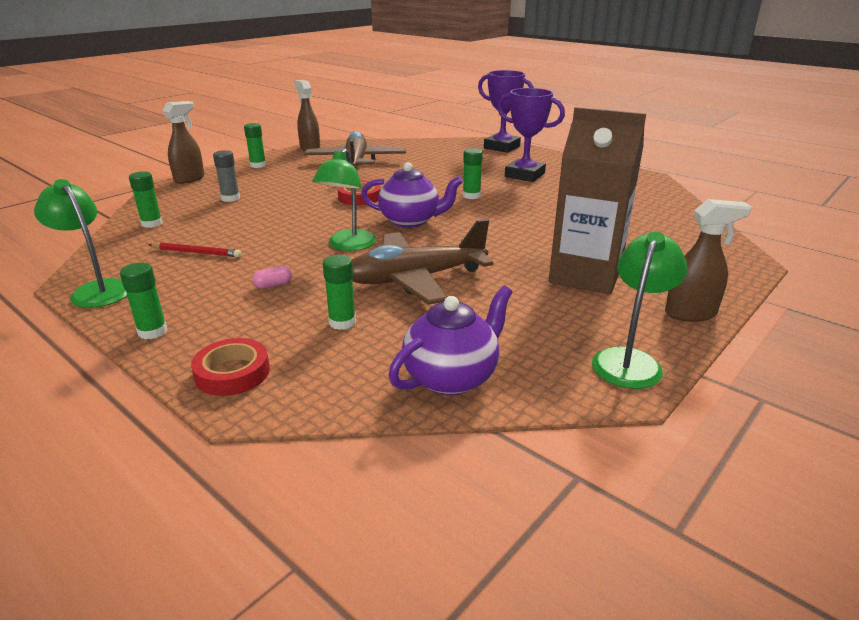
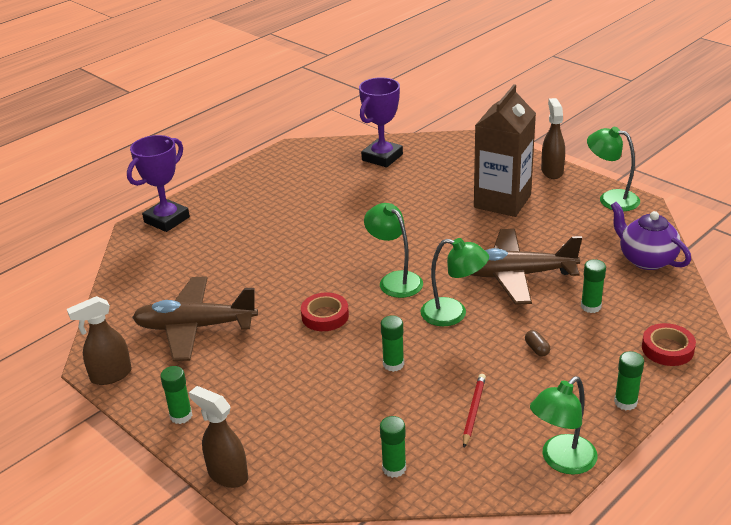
camera: 85 degrees left, 5 degrees up
(230, 198) = (314, 417): grey glue stick -> none
(273, 285) = (537, 349): pink capsule -> brown capsule
(411, 221) = (395, 280): purple teapot -> green lamp
(415, 279) = (516, 275): brown plane -> brown plane turned 105 degrees clockwise
(471, 196) = (329, 245): green glue stick -> green glue stick (393, 364)
(524, 175) = (272, 211): purple trophy -> purple trophy (382, 157)

